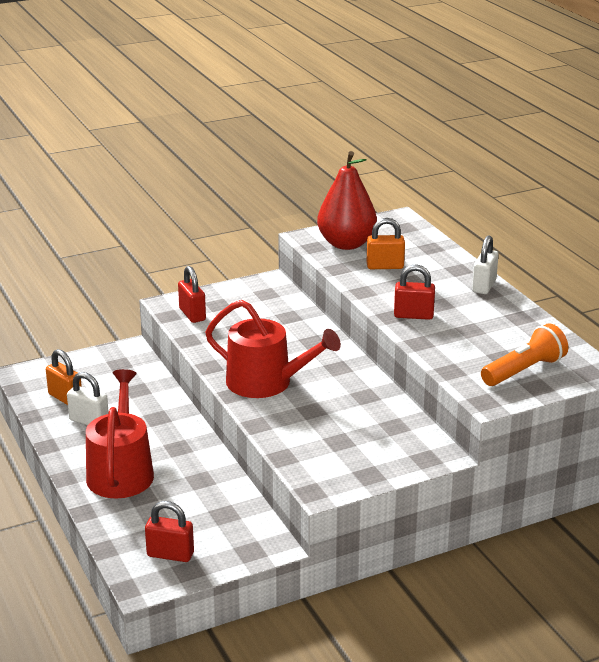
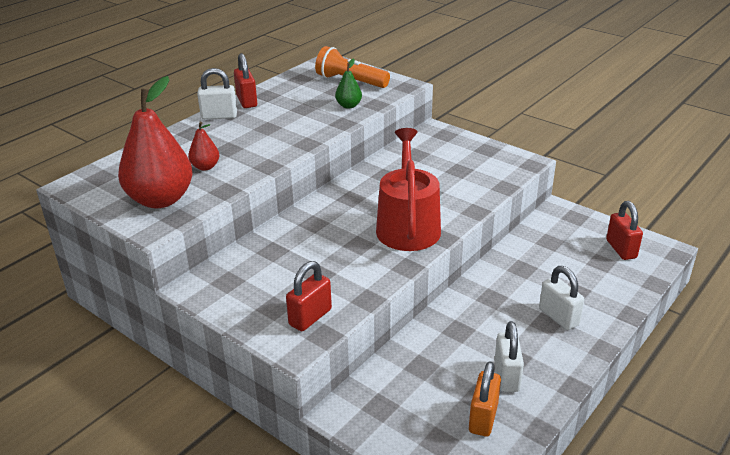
camera: 115 degrees left, 5 degrees up
(121, 471) = (558, 317): red watering can -> white padlock
(385, 266) = (205, 167): orange padlock -> red pear
(413, 315) = (297, 134): red padlock -> red padlock (247, 101)
(457, 354) = (348, 106): none -> green pear

